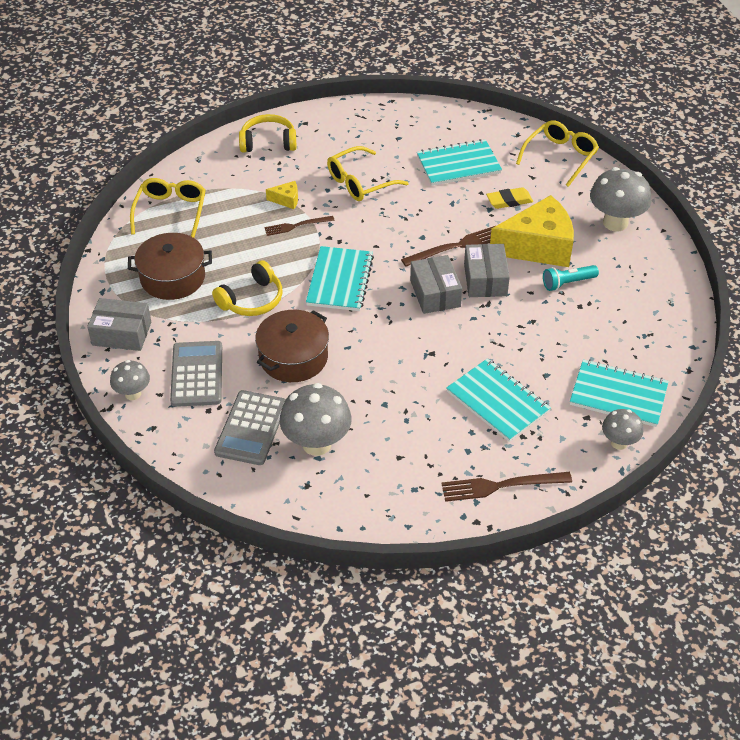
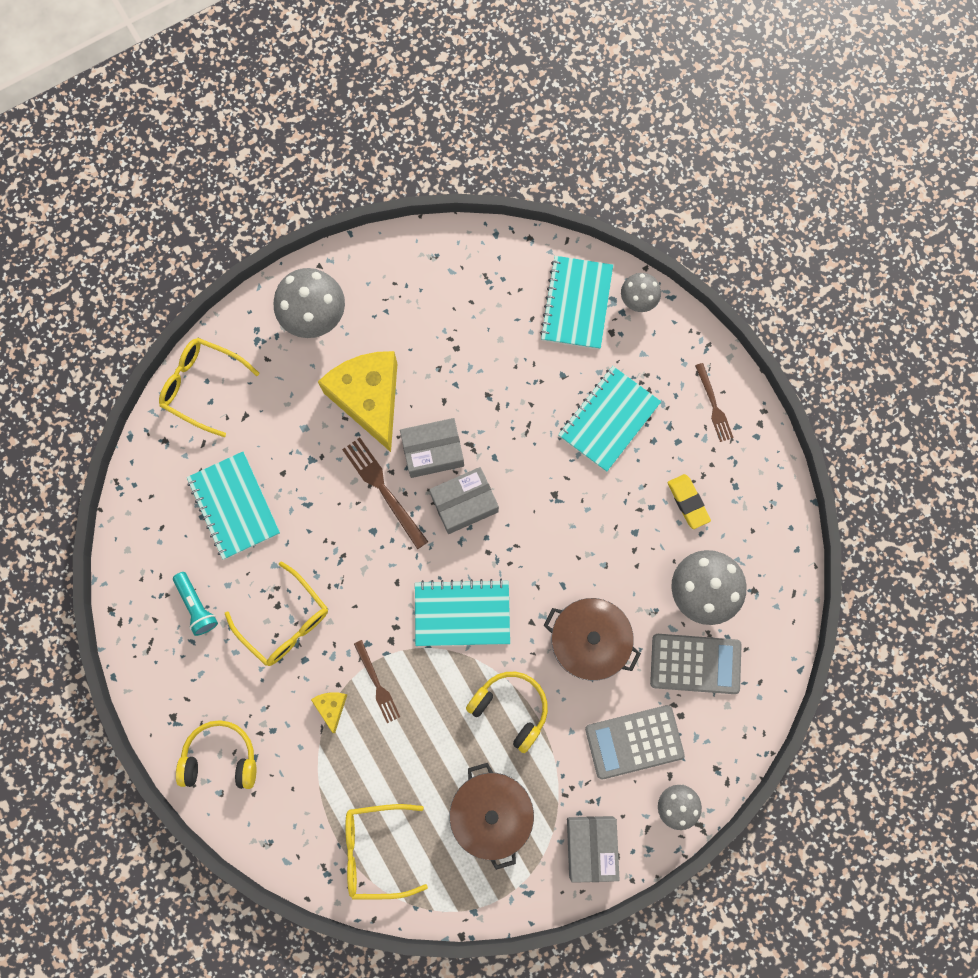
camera: 100 degrees left, 30 degrees up
(268, 142) = (220, 757): yellow headphones -> yellow headphones turned 105 degrees clockwise
(501, 486) = (713, 405): brown fork -> brown fork, size x0.65
(509, 201) = (294, 438): yellow eraser -> yellow eraser (688, 502)
(567, 283) = (423, 363): turquoise flashlight -> turquoise flashlight (196, 606)

